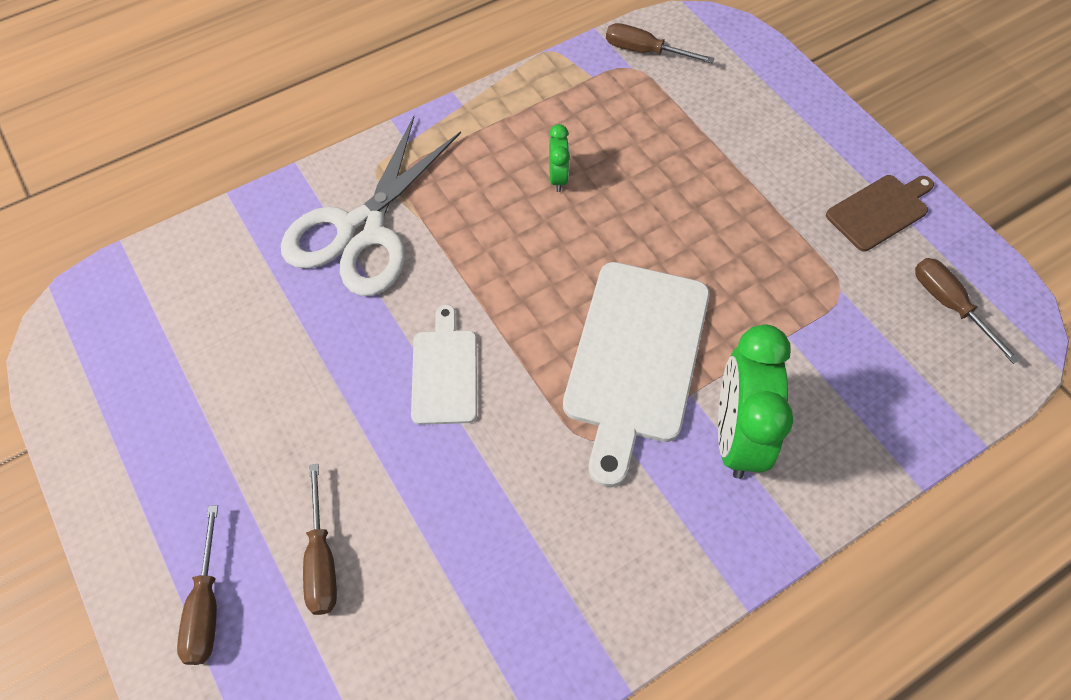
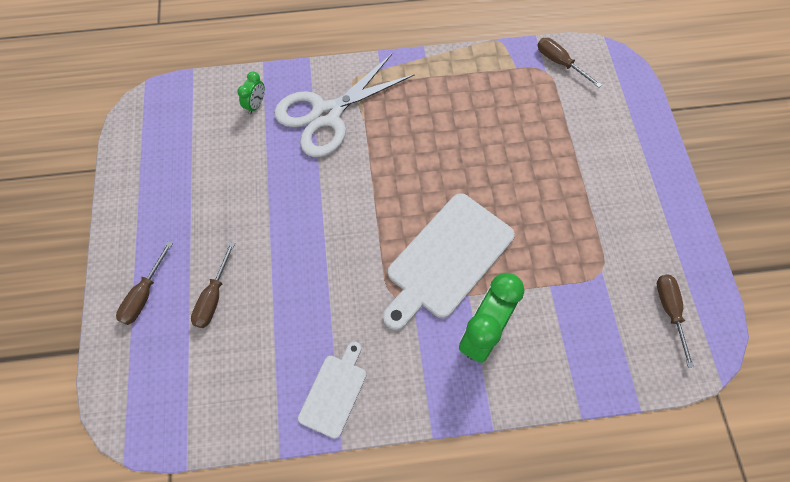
camera: 25 degrees right, 5 degrees up
(444, 372) = (331, 220): white cutting board -> white cutting board (334, 392)
(558, 178) = (459, 126): green clock -> green clock (256, 105)
(879, 211) = (658, 230): brown cutting board -> none

